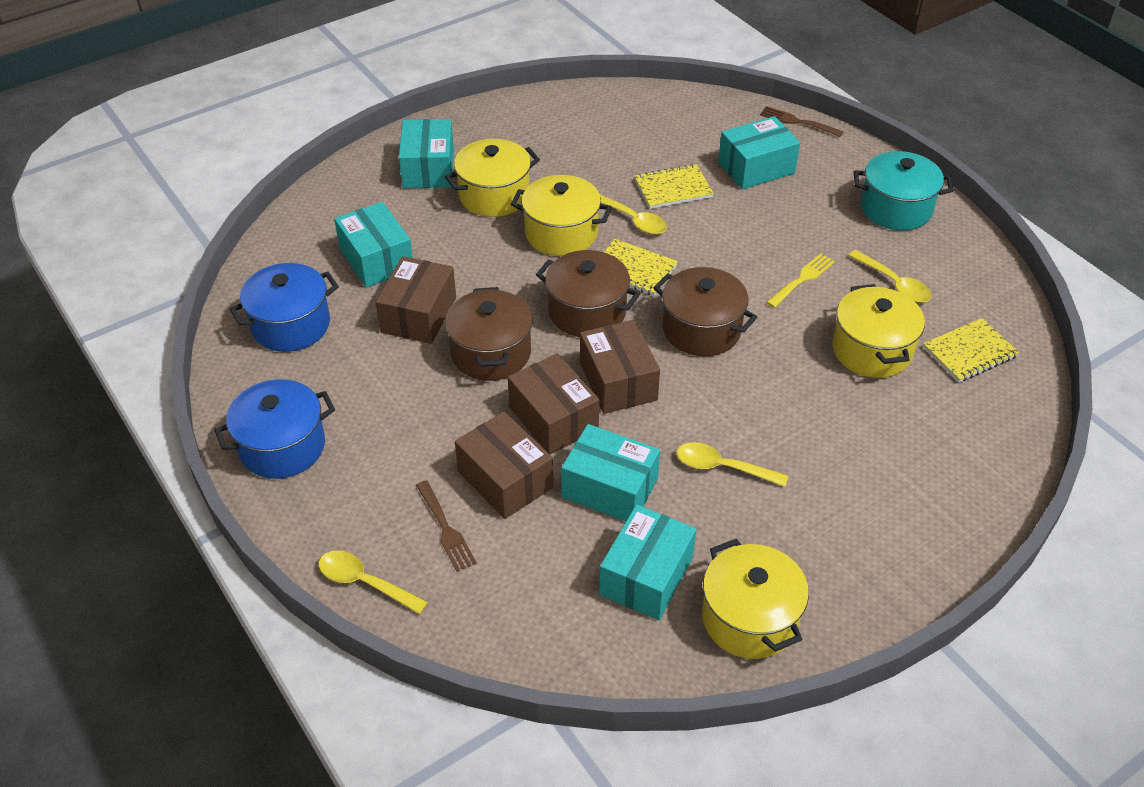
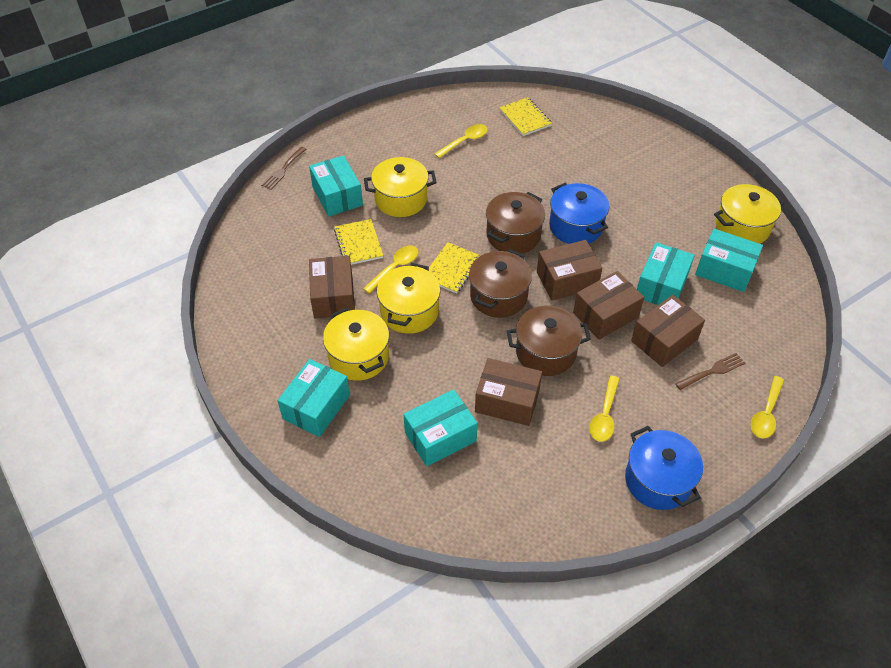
camera: 90 degrees left, 5 degrees up
(291, 325) = (524, 493): blue pot -> blue pot (576, 226)
(428, 168) = (316, 407): turquoise box -> turquoise box turned 60 degrees counterclockwise
(584, 173) = (333, 297): none -> brown box
(722, 467) = (634, 232): yellow spoon -> yellow spoon (604, 415)
(802, 279) = (461, 182): yellow fork -> none
(872, 350) = (526, 158): yellow pot -> yellow pot (401, 199)
(896, 208) = (389, 132): turquoise pot -> none

